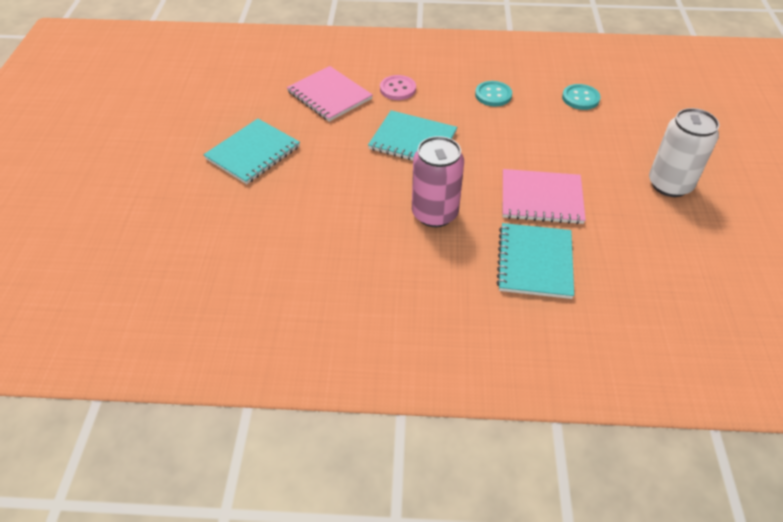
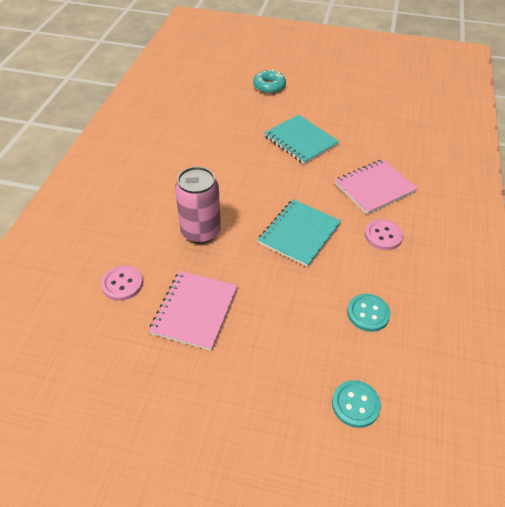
camera: 100 degrees right, 0 degrees up
(122, 194) = (269, 86): none -> turquoise donut
(535, 262) = (122, 284): turquoise notebook -> pink button
(669, 184) = (177, 443): white can -> none

